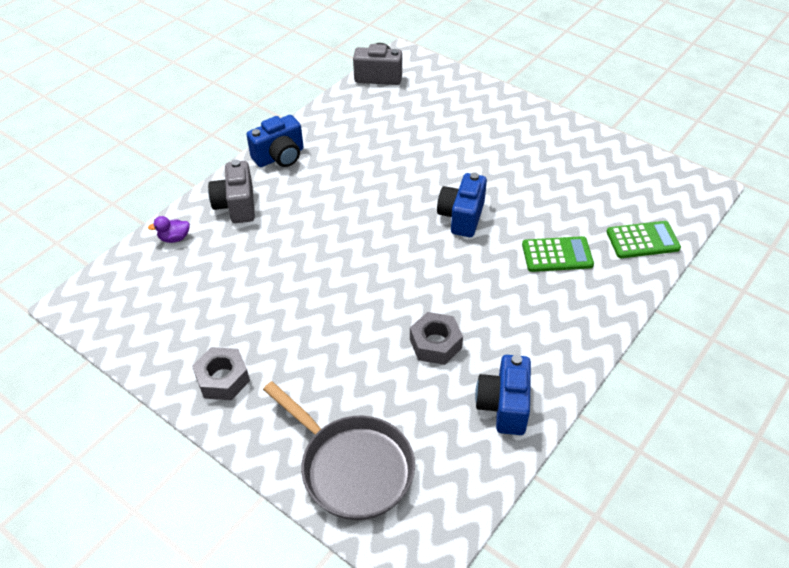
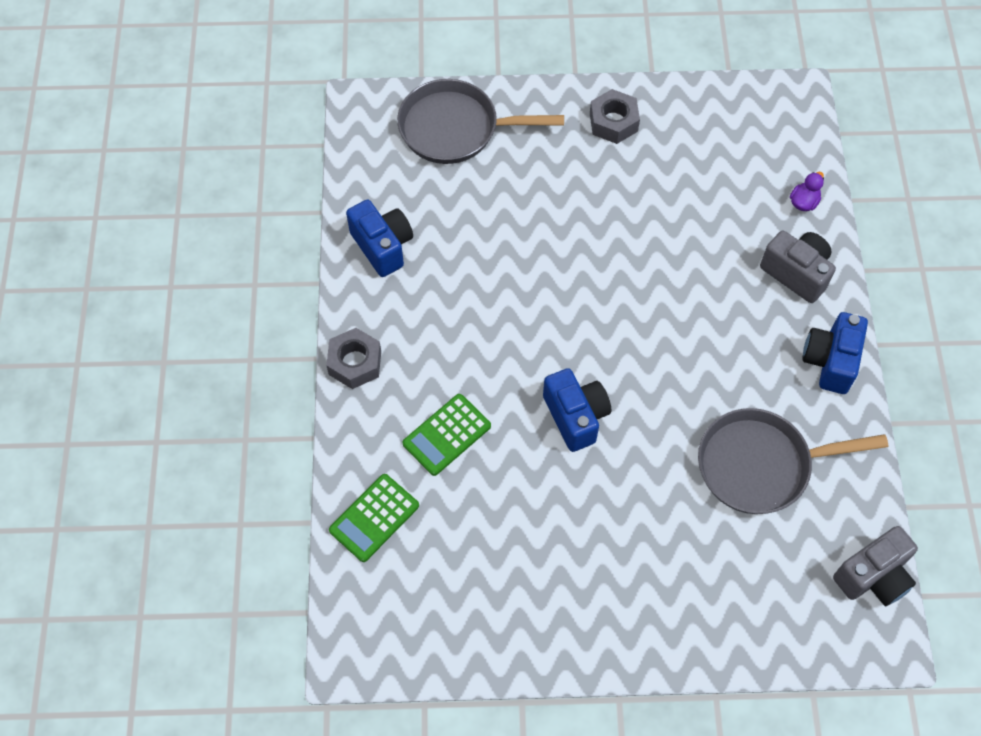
camera: 140 degrees right, 15 degrees up
(379, 139) = (760, 465): none -> grey pan
(435, 344) = (480, 262): grey nut -> grey nut (355, 363)

